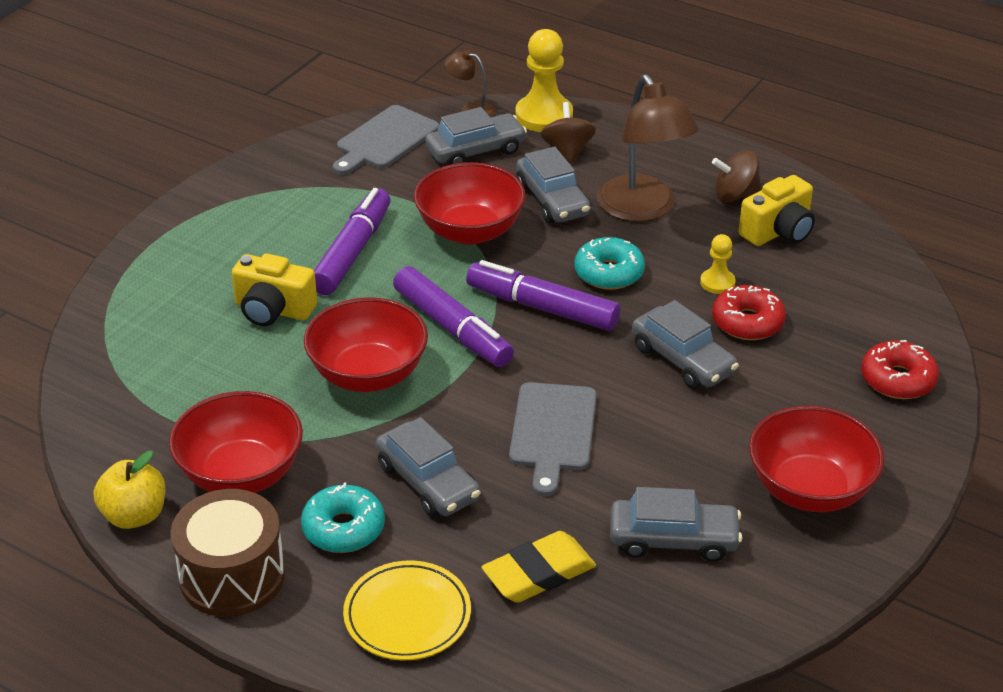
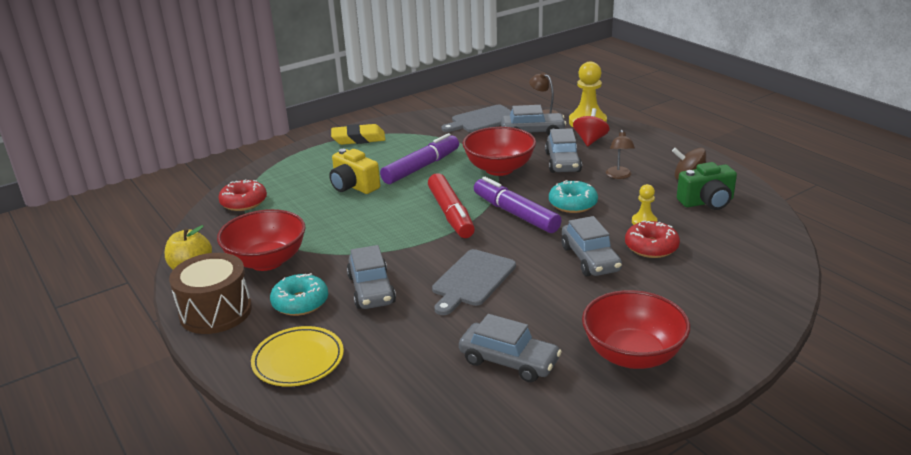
camera: 25 degrees right, 10 degrees down
(368, 374) = (381, 227): red bowl -> none
(452, 328) = (450, 214): purple marker -> red marker
(539, 573) = (401, 358): yellow eraser -> yellow eraser (358, 139)
(567, 151) = (590, 140): brown spinning top -> red spinning top
(642, 209) = (619, 176): brown lamp -> brown lamp, size x0.48
(778, 231) = (707, 202): yellow camera -> green camera
(897, 379) = (746, 302): red donut -> red donut (244, 202)

